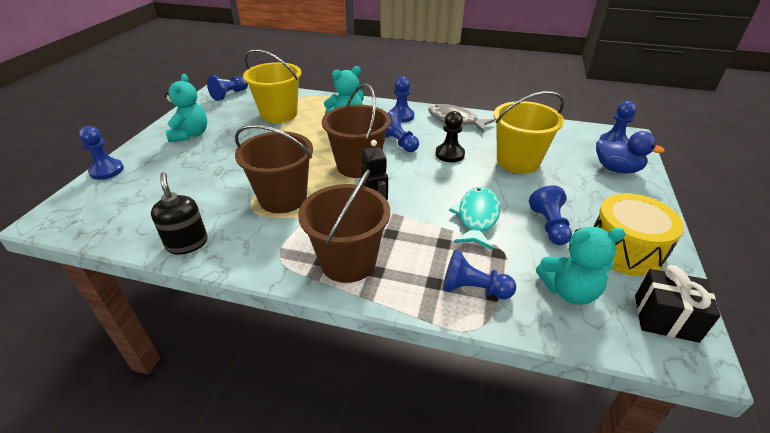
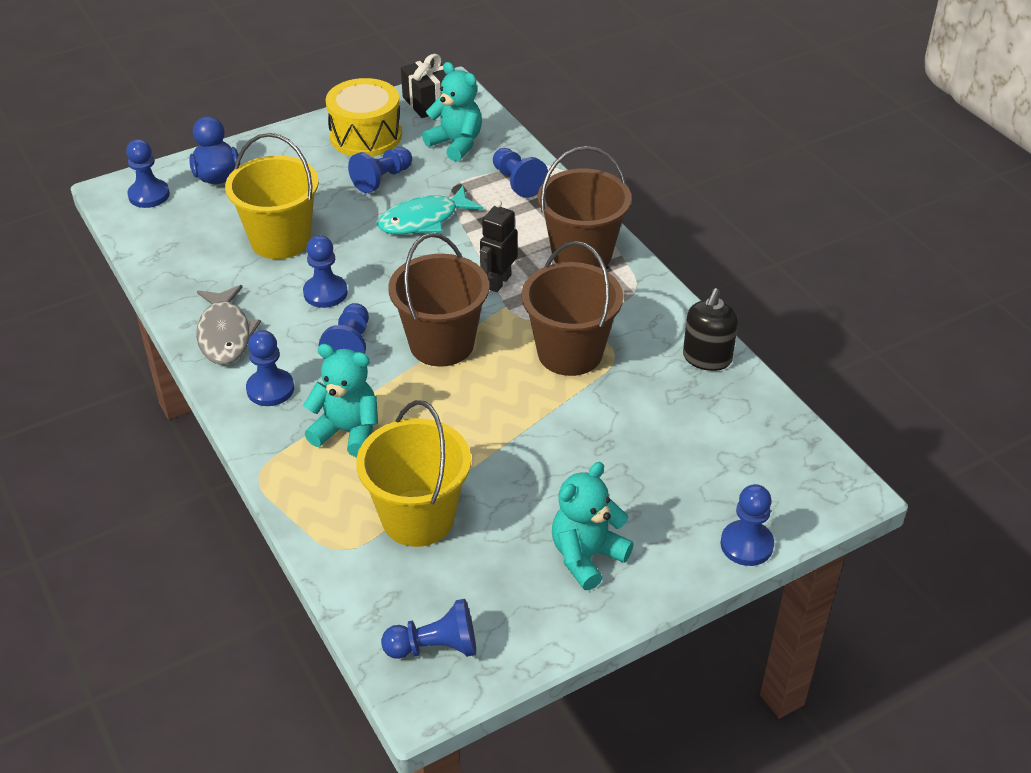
camera: 135 degrees left, 5 degrees up
(449, 154) = (325, 293): black pawn -> blue pawn

